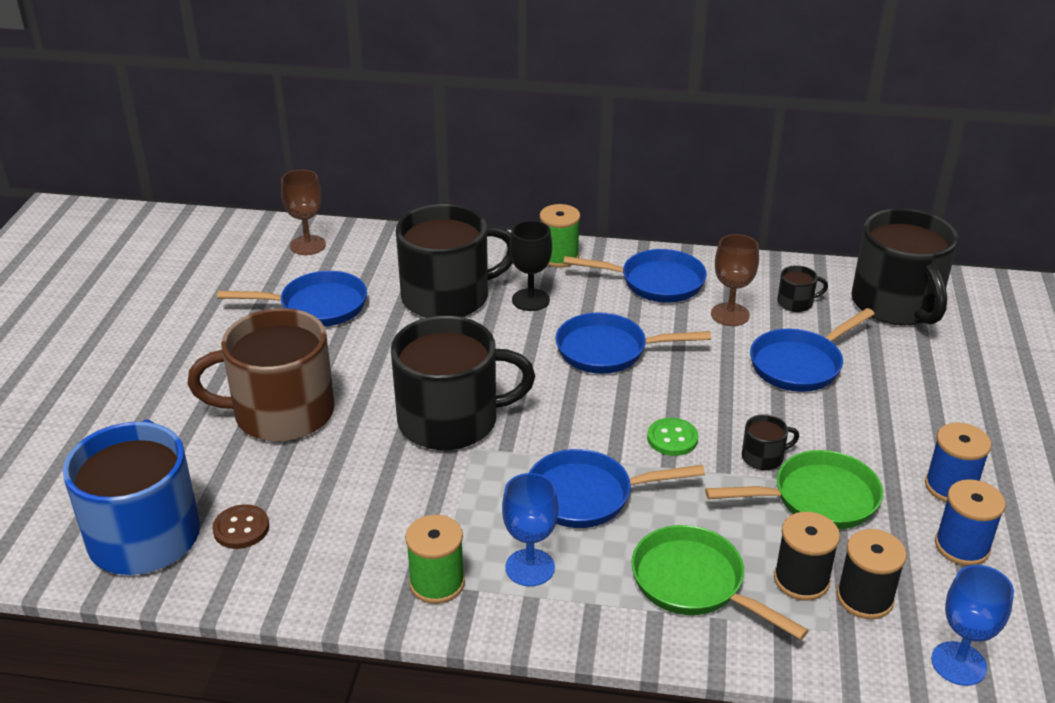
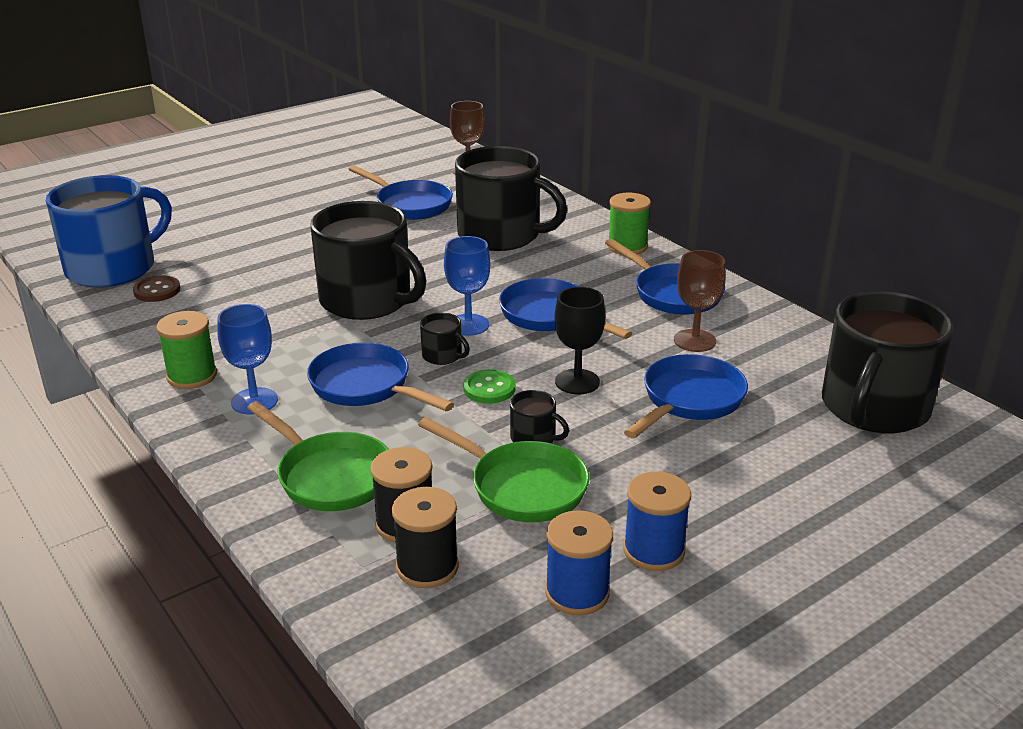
camera: 45 degrees right, 5 degrees down
(281, 413) = (284, 248): brown mug -> none
(530, 300) = (554, 262): black goblet -> black goblet (577, 382)
(694, 584) = (330, 476): green pan -> green pan turned 135 degrees clockwise
(796, 303) = (772, 361): black mug -> black mug (443, 356)
(800, 364) = (689, 400): blue pan -> blue pan turned 120 degrees clockwise
(958, 663) = (410, 658): blue goblet -> blue goblet (468, 325)

